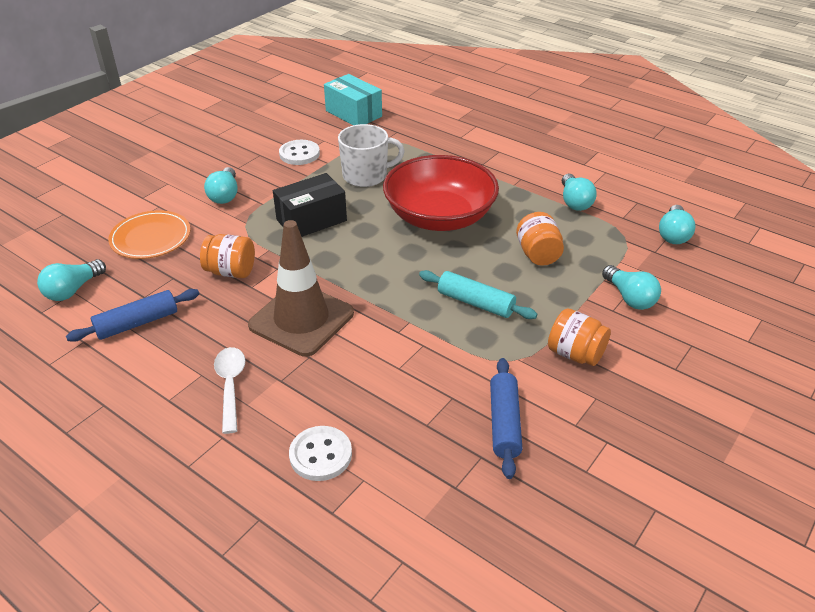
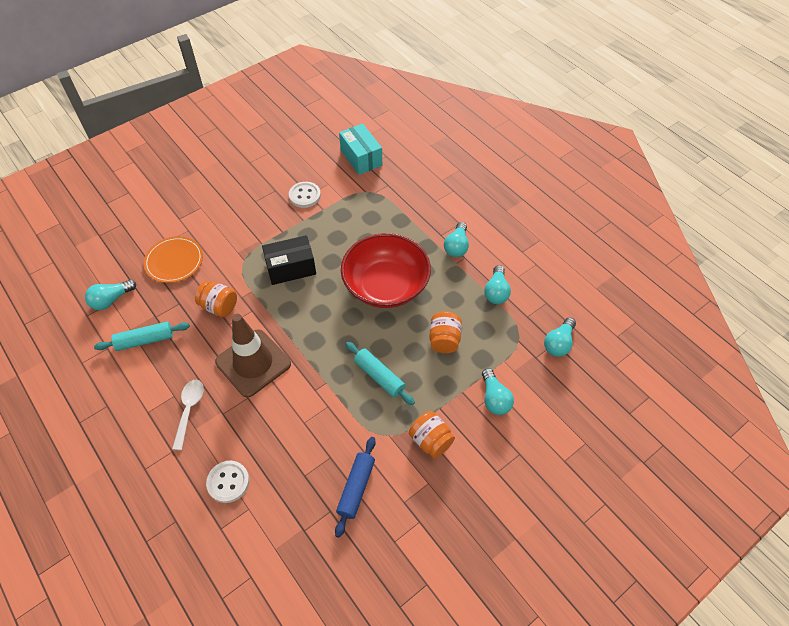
camera: 15 degrees right, 15 degrees up
(137, 323) = (145, 340): blue rolling pin -> turquoise rolling pin
(225, 195) = (237, 229): turquoise light bulb -> turquoise light bulb (456, 246)
(366, 176) = (346, 230): white mug -> none

